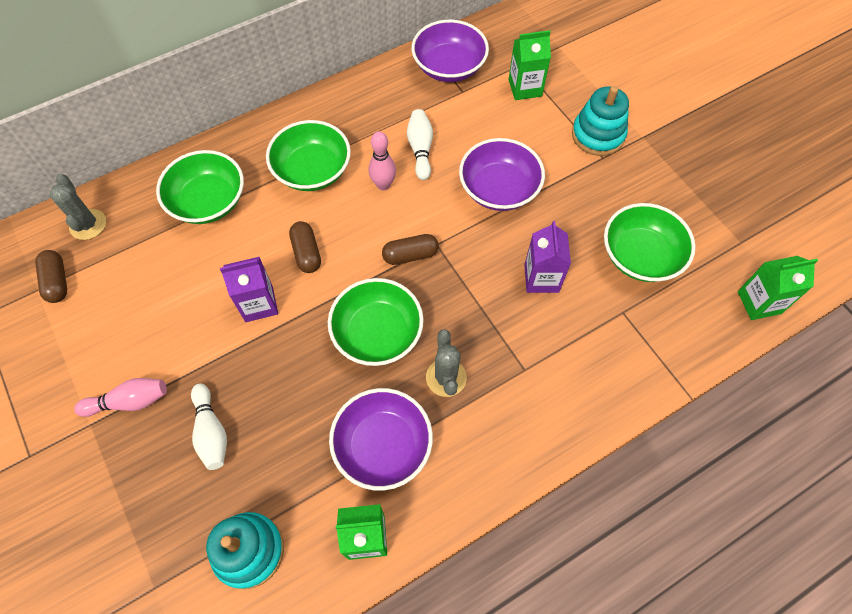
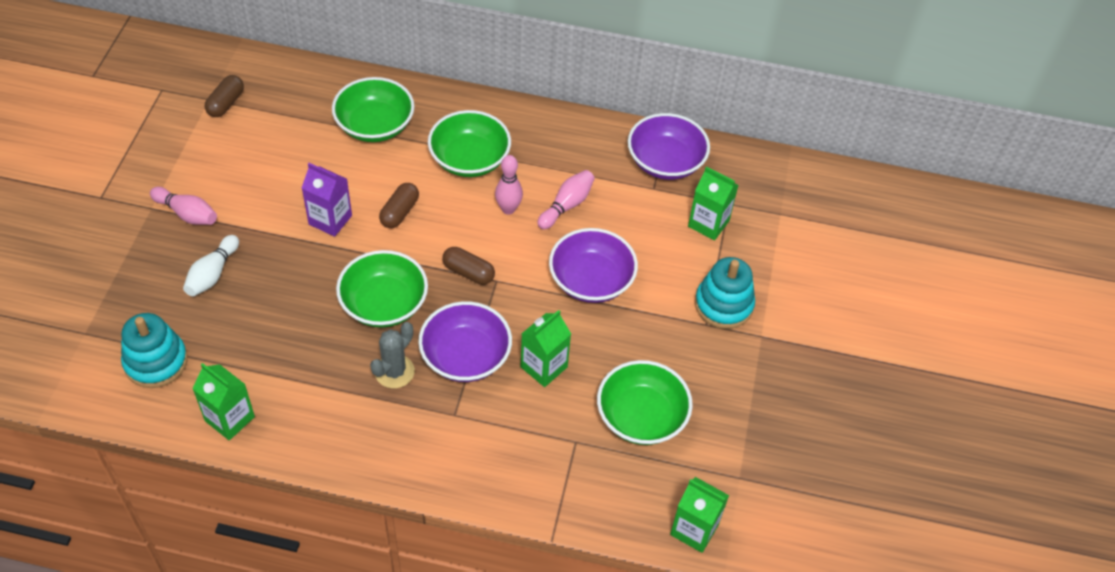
camera: 40 degrees right, 10 degrees down
(88, 224) = (283, 81): grey cactus -> none
(383, 446) = (303, 376): purple bowl -> purple bowl (465, 356)
(420, 149) = (566, 205): white bowling pin -> pink bowling pin
(541, 278) = (544, 367): purple carton -> green carton

